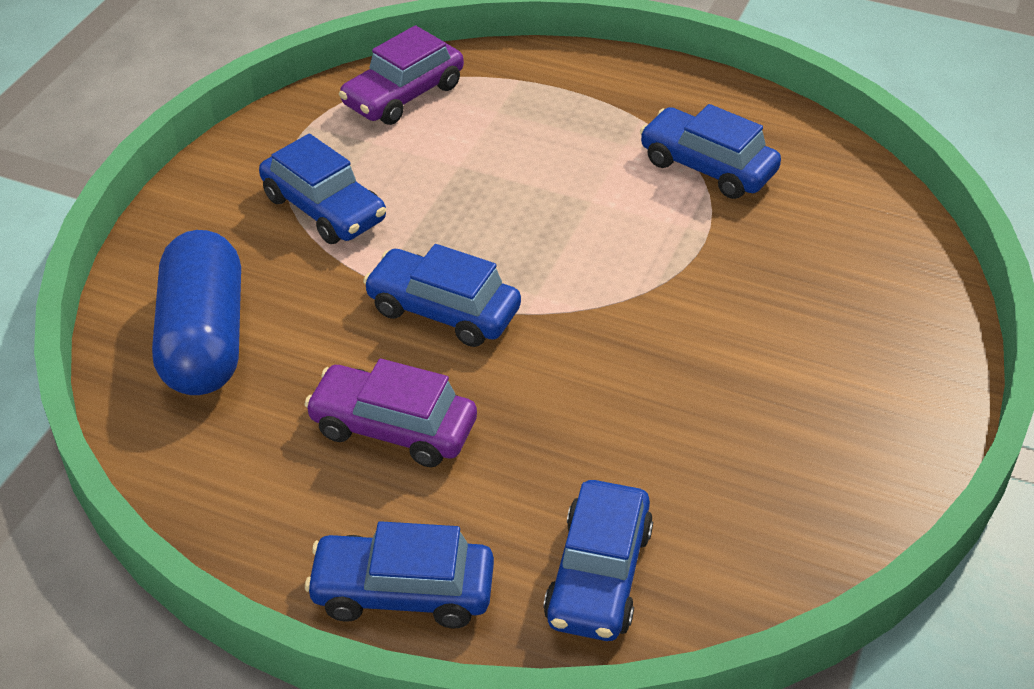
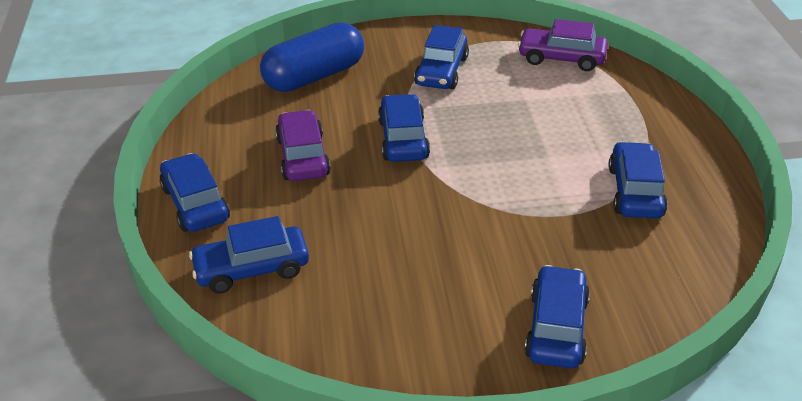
camera: 60 degrees right, 5 degrees down
(884, 335) = (556, 328): none -> blue car

